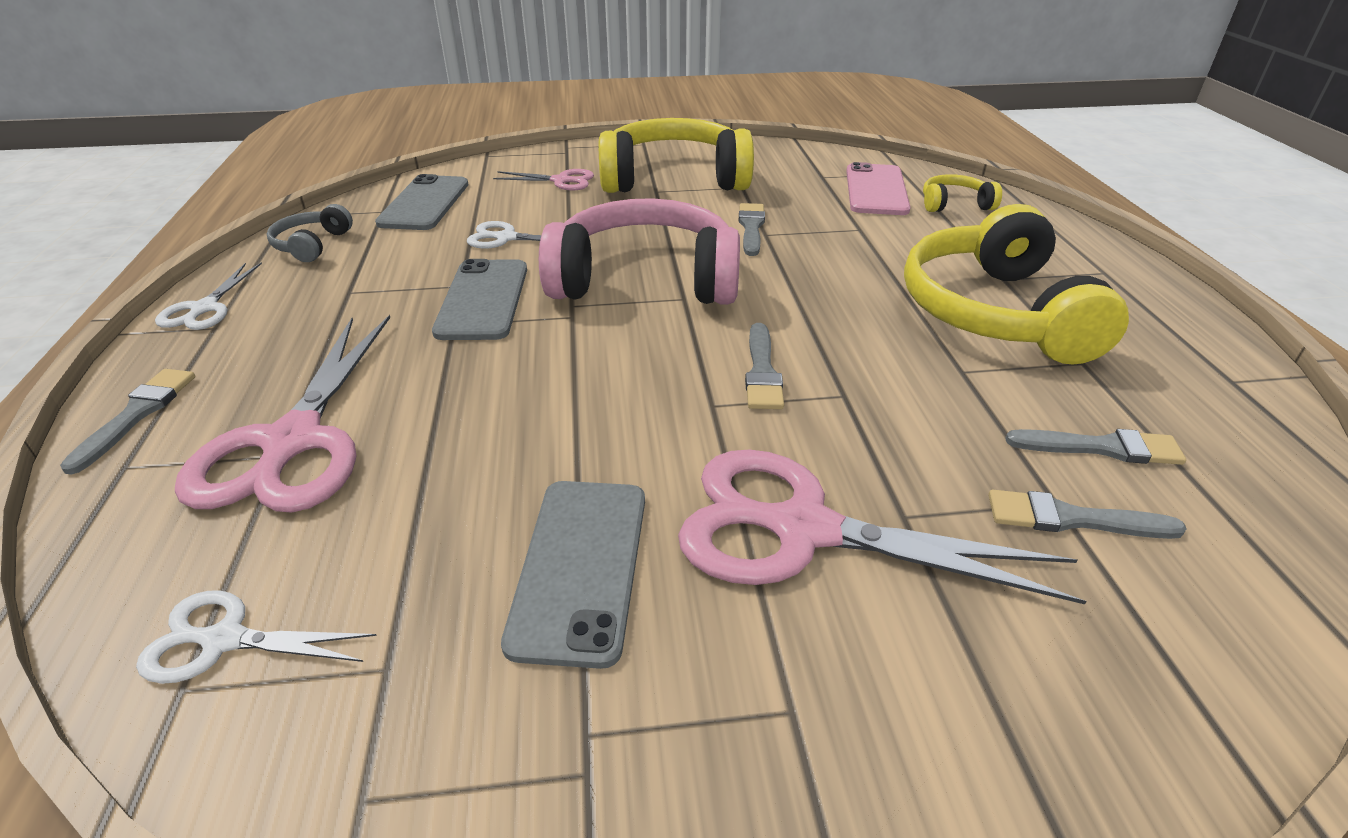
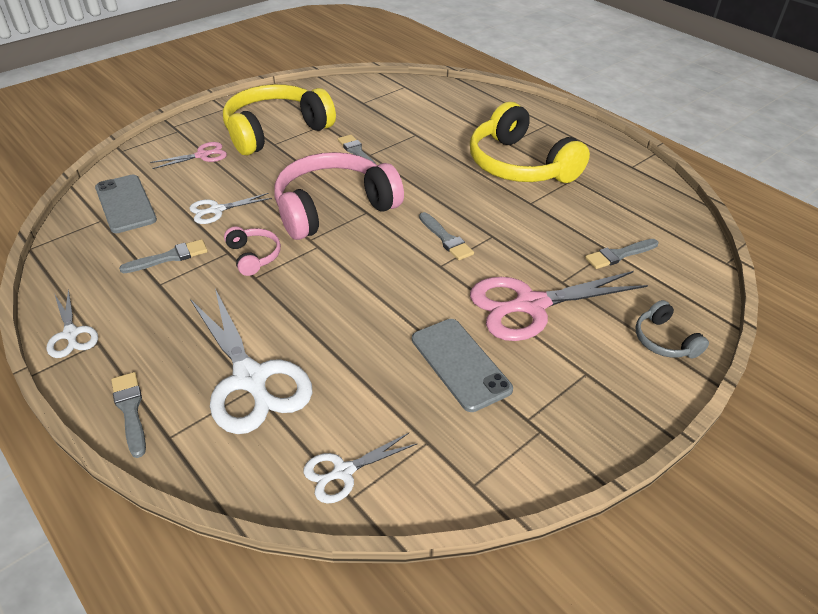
camera: 35 degrees left, 5 degrees up
(292, 442) = (251, 379): pink scissors -> white scissors
(312, 245) = (84, 263): grey headphones -> grey headphones (664, 340)
(483, 300) = (253, 256): grey phone -> pink headphones
(876, 190) = (401, 104): pink phone -> none
(954, 204) = (449, 102): yellow headphones -> none
(1101, 448) = (608, 219): grey brush -> grey brush (169, 257)

